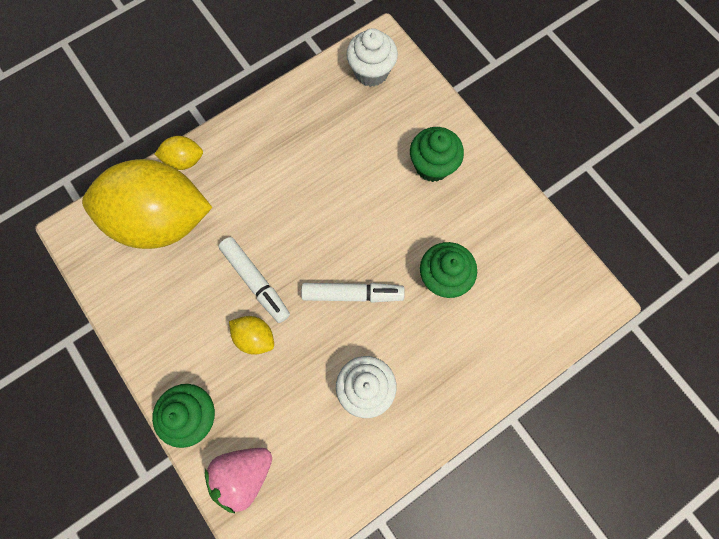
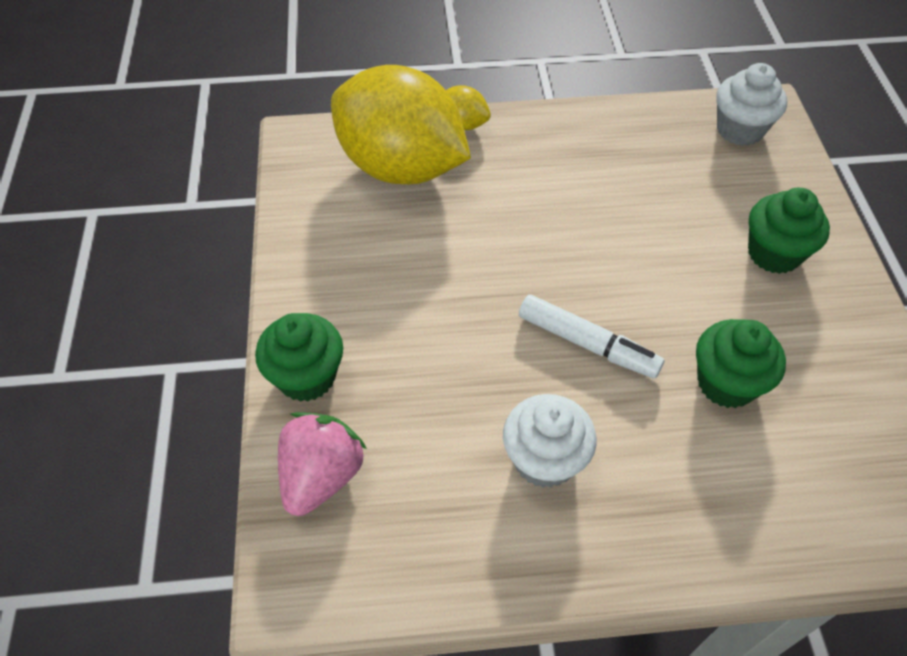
camera: 30 degrees right, 20 degrees down
(243, 473) = (321, 475): pink strawberry -> pink strawberry turned 120 degrees clockwise
(255, 281) = (471, 273): white marker -> none
(255, 337) = (433, 331): yellow lemon -> none

